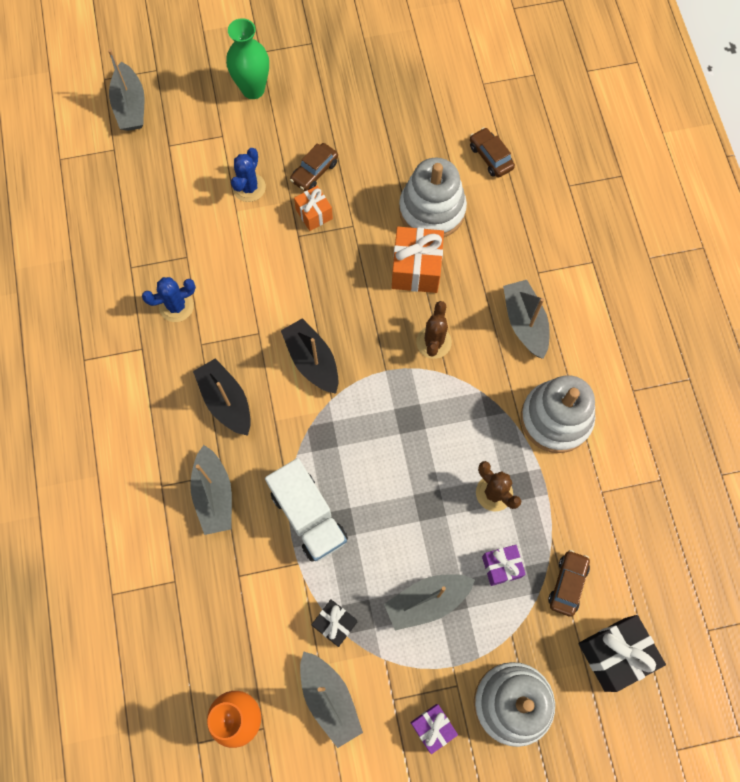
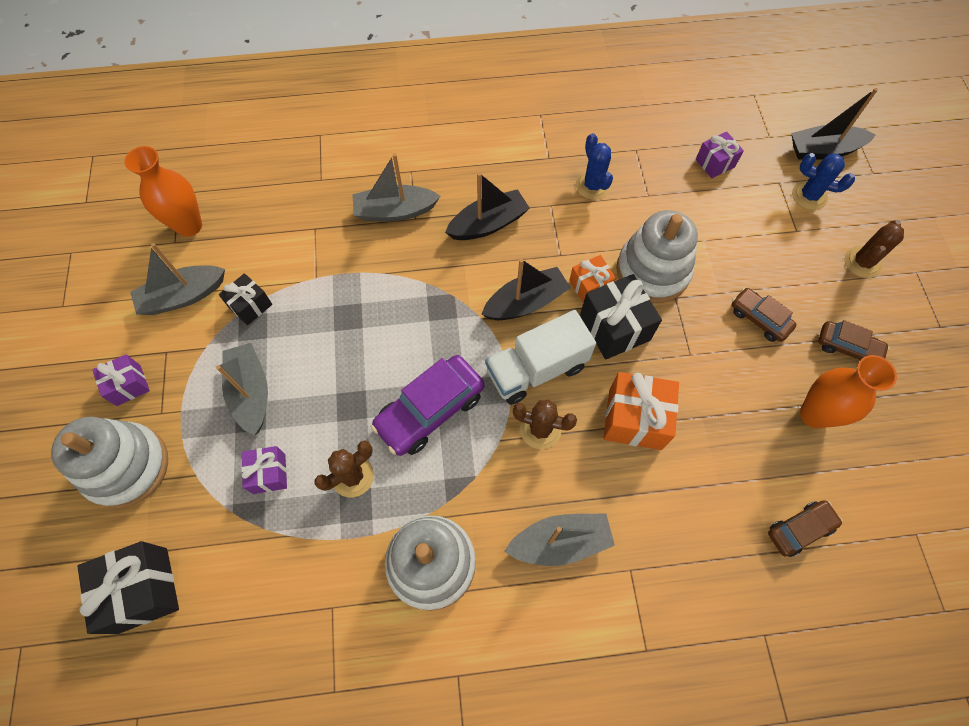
camera: 95 degrees right, 5 degrees down
(130, 106) = (823, 150): grey boat -> black boat
(147, 198) = (715, 163): none -> purple gift
(249, 187) = (733, 253): blue cactus -> blue cactus (809, 196)
(253, 89) = (862, 262): green vase -> brown cactus
(308, 516) = (360, 289): white truck -> white truck (536, 369)
(314, 214) = (703, 315): orange gift -> orange gift (590, 286)
(332, 285) = (614, 327): none -> black gift
(397, 139) = (814, 414): none -> orange vase
(427, 434) = (430, 410): none -> purple car
(432, 210) = (715, 445): white stacking toy -> white stacking toy (652, 271)
(567, 584) = (233, 546): brown car -> brown car (847, 348)

